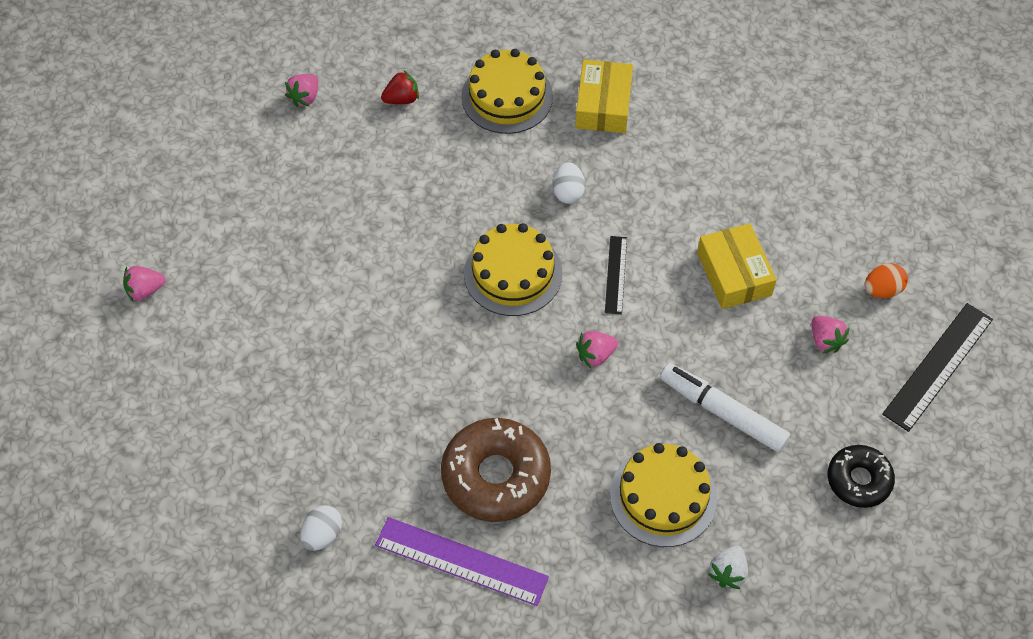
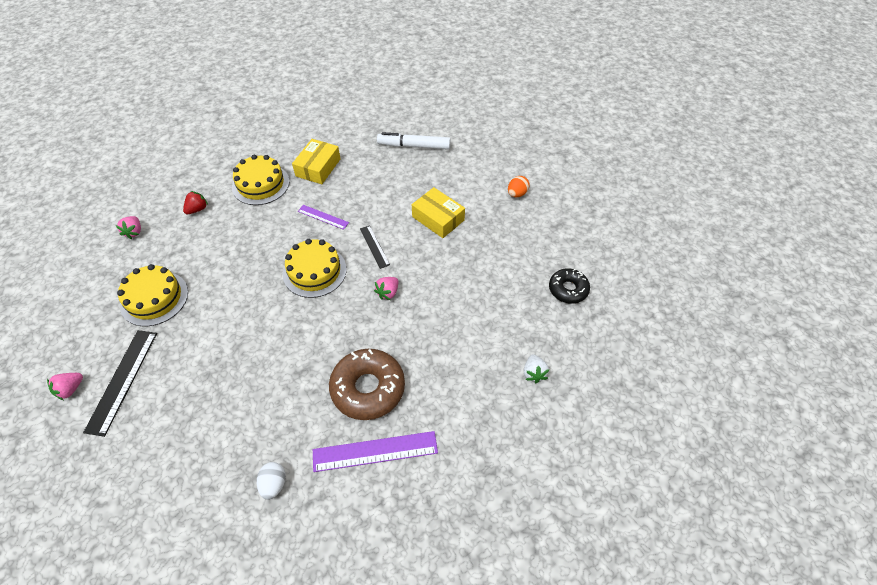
camera: 30 degrees left, 5 degrees down
(568, 192) = (323, 217): white egg -> purple ruler
(603, 105) = (318, 167): yellow box -> yellow box turned 45 degrees clockwise
(663, 496) = (472, 350): yellow cake -> yellow cake (154, 298)
(723, 412) = (476, 289): white marker -> white marker (414, 146)
(825, 340) = (505, 229): pink strawberry -> none
(938, 366) = (567, 216): black ruler -> black ruler (122, 380)

